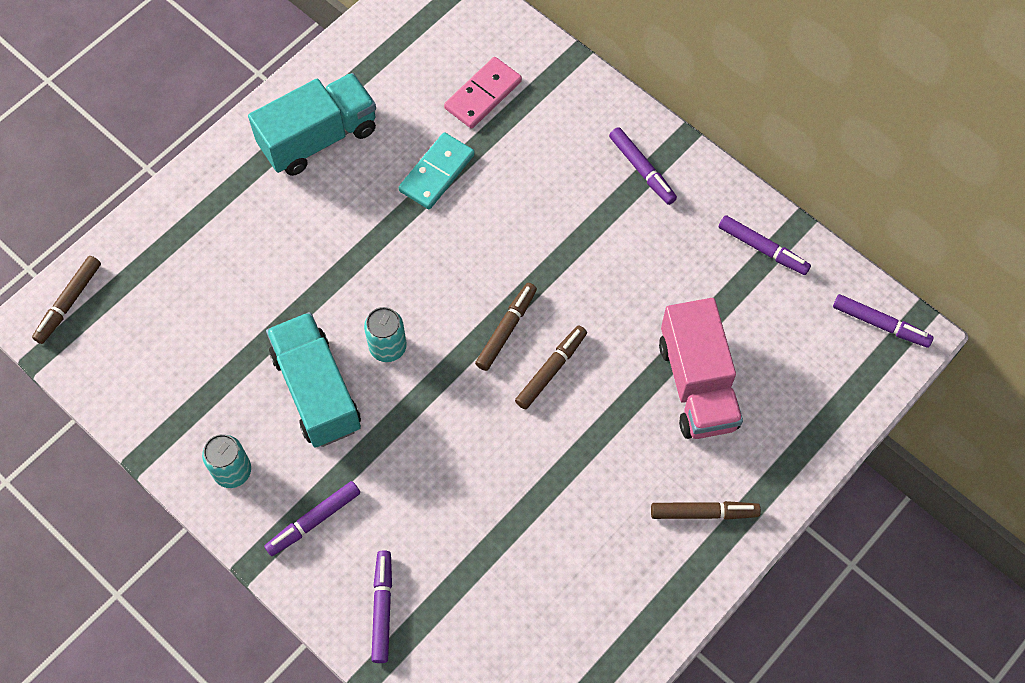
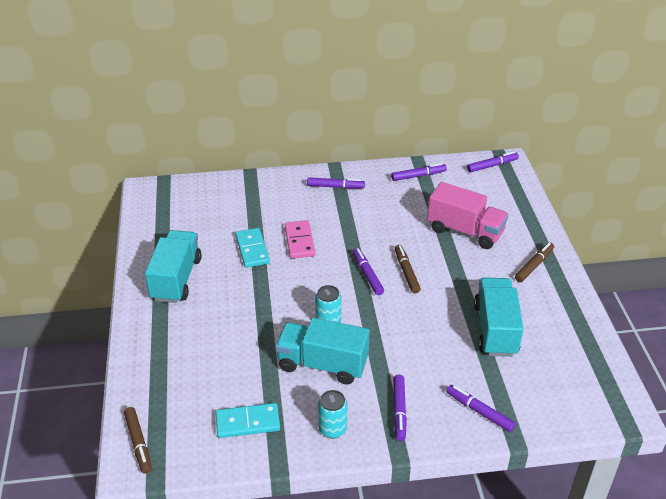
camera: 50 degrees left, 25 degrees down
(175, 381) = (248, 422): none -> turquoise domino
(483, 95) = (231, 211): pink domino -> pink domino (299, 241)
(506, 329) = (367, 275): brown marker -> purple marker
(536, 541) = (495, 329): none -> turquoise truck

